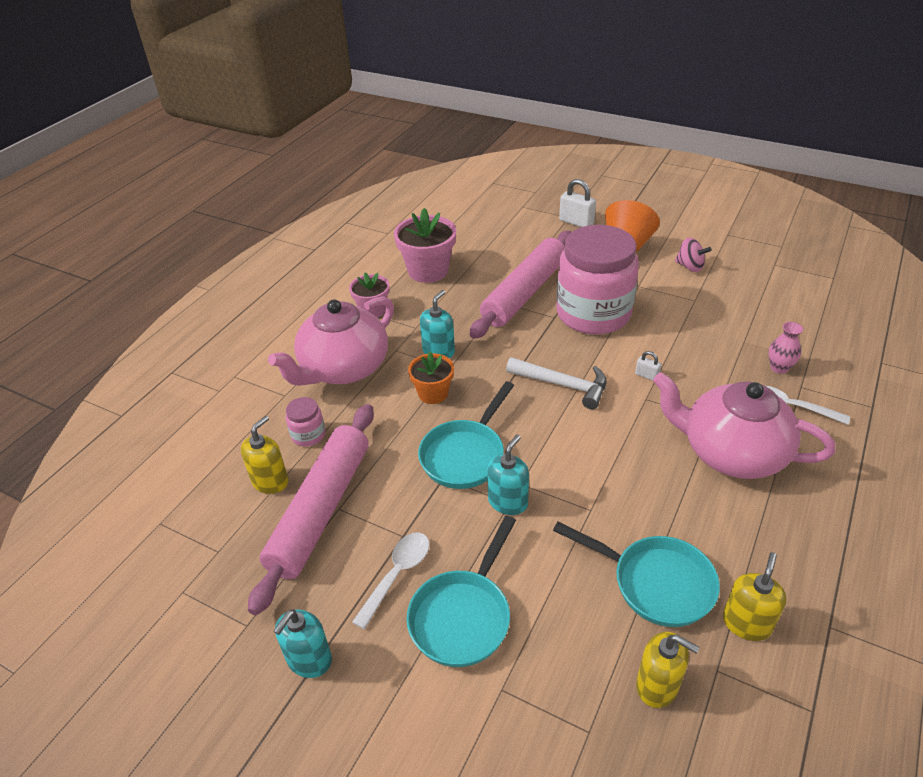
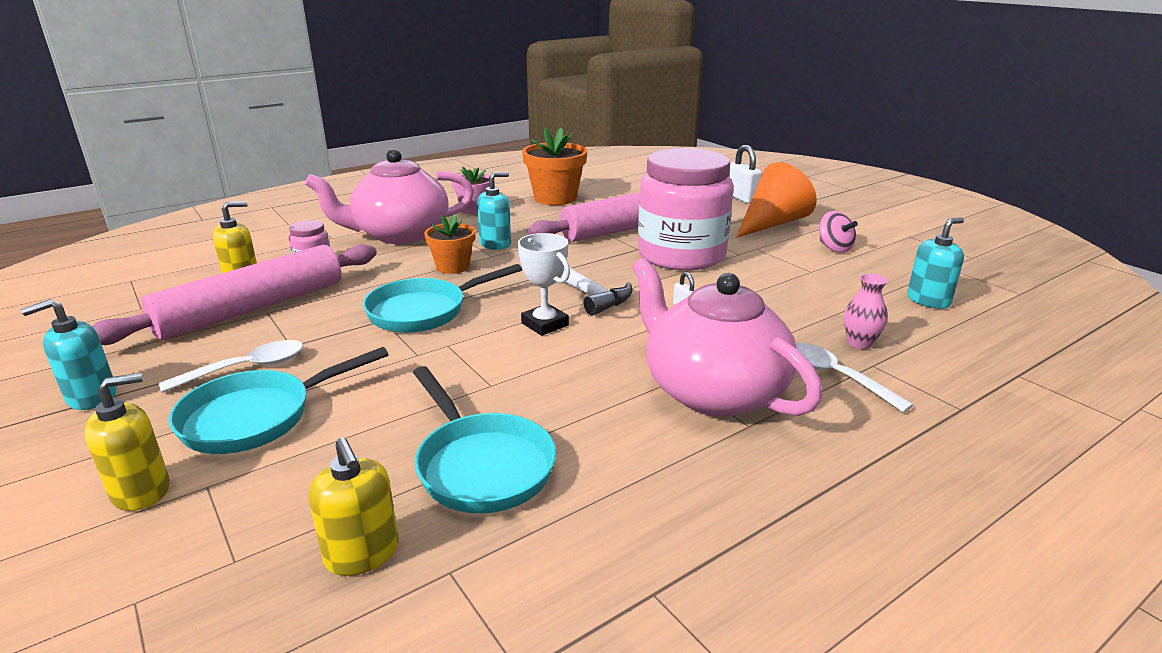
camera: 25 degrees right, 15 degrees down
(428, 271) = (555, 198): pink flower pot -> orange flower pot
(508, 502) = (417, 353): turquoise soap dispenser -> turquoise soap dispenser (928, 300)
(568, 432) = (545, 324): none -> white trophy
(746, 623) = (543, 543): yellow soap dispenser -> yellow soap dispenser (141, 491)

